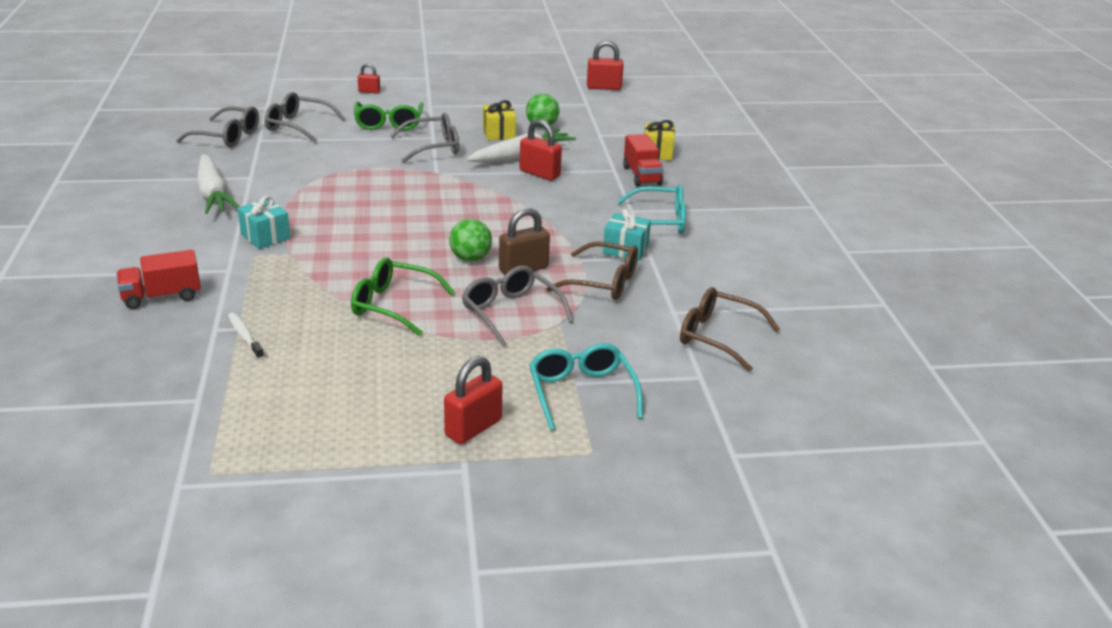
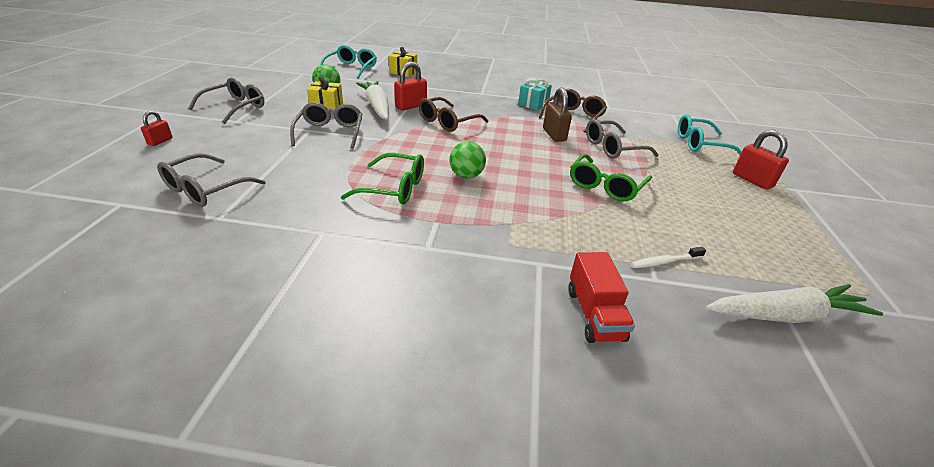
camera: 75 degrees left, 5 degrees up
(213, 194) = (351, 262): white carrot -> white carrot (785, 315)
(227, 136) = (182, 240): grey glasses -> grey glasses (235, 107)
(265, 237) = (473, 234): turquoise gift -> none
(389, 123) = (256, 143): green glasses -> green glasses (394, 188)
(470, 258) = (536, 148): green ball -> green ball (466, 176)
(604, 87) = (279, 64): red padlock -> none
(642, 176) = (434, 82): red truck -> none
(660, 221) = (499, 89): turquoise glasses -> turquoise glasses (351, 68)
(717, 337) = (632, 103): brown glasses -> brown glasses (447, 122)

